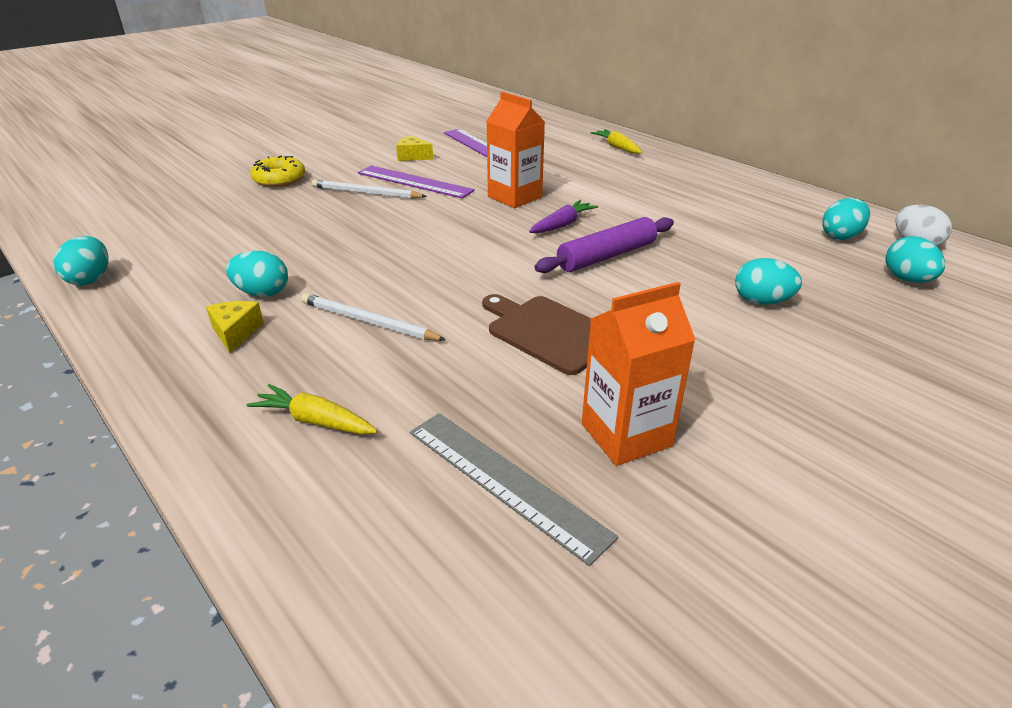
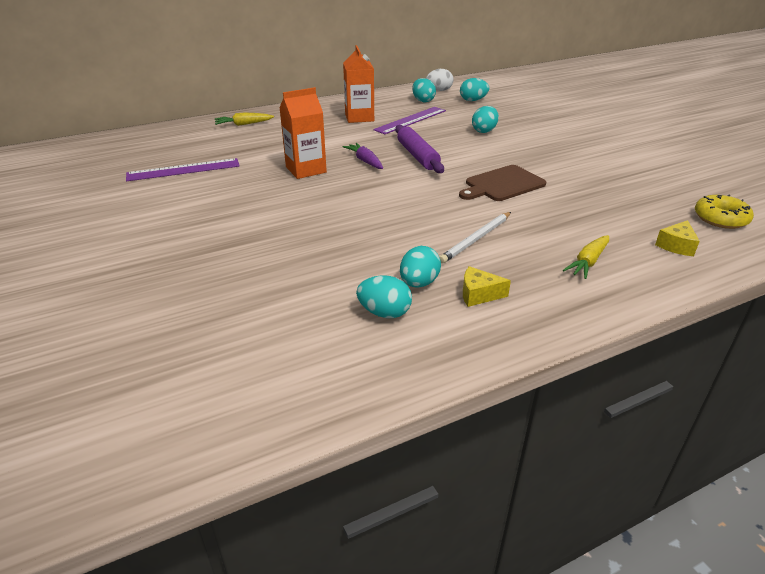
camera: 75 degrees left, 0 degrees up
(90, 279) = (347, 393): turquoise egg -> turquoise egg (384, 313)
(279, 179) = (162, 275): yellow donut -> yellow donut (720, 218)
(366, 193) = (244, 228): white pencil -> none
(413, 156) = (173, 200): yellow cheese -> yellow cheese (676, 246)
(414, 182) = (238, 205): purple ruler -> purple ruler (411, 120)
(504, 482) = (633, 212): grey ruler -> none
(626, 435) = (595, 180): orange carton -> orange carton (359, 117)

